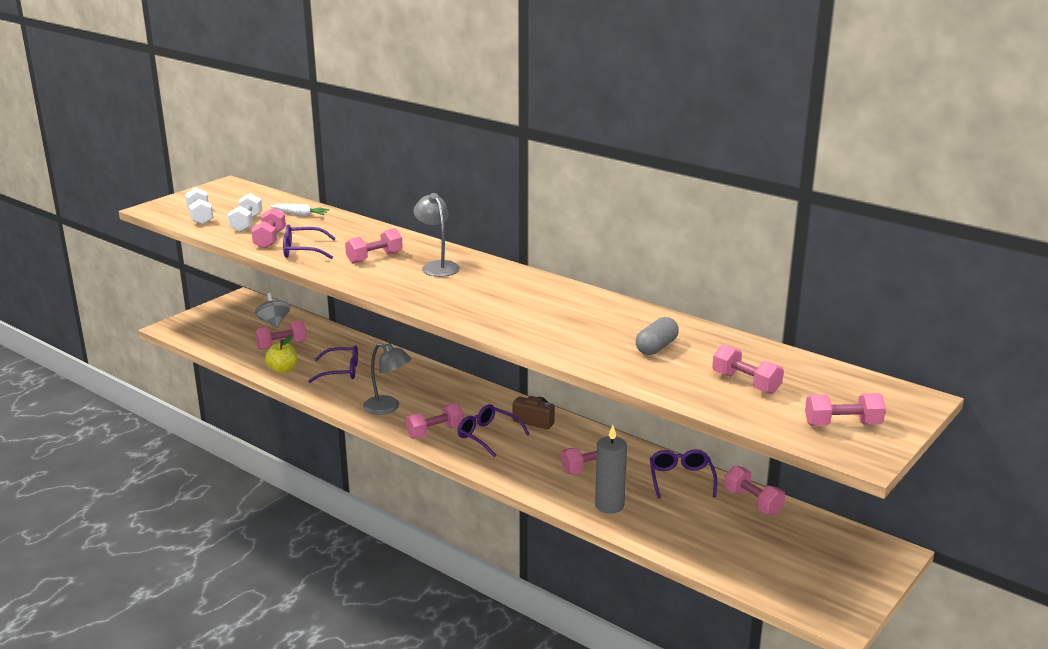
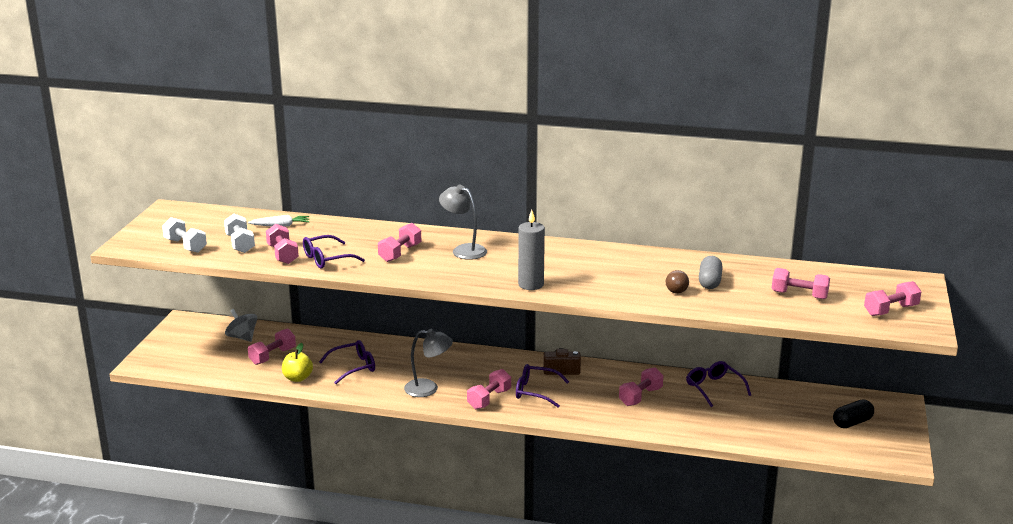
camera: 25 degrees left, 0 degrees up
(609, 347) = (676, 289): none -> brown light bulb
(609, 505) = (681, 422): grey candle -> grey candle (531, 285)
(753, 502) = (779, 392): pink dumbbell -> none
(811, 559) = (852, 422): none -> black capsule

